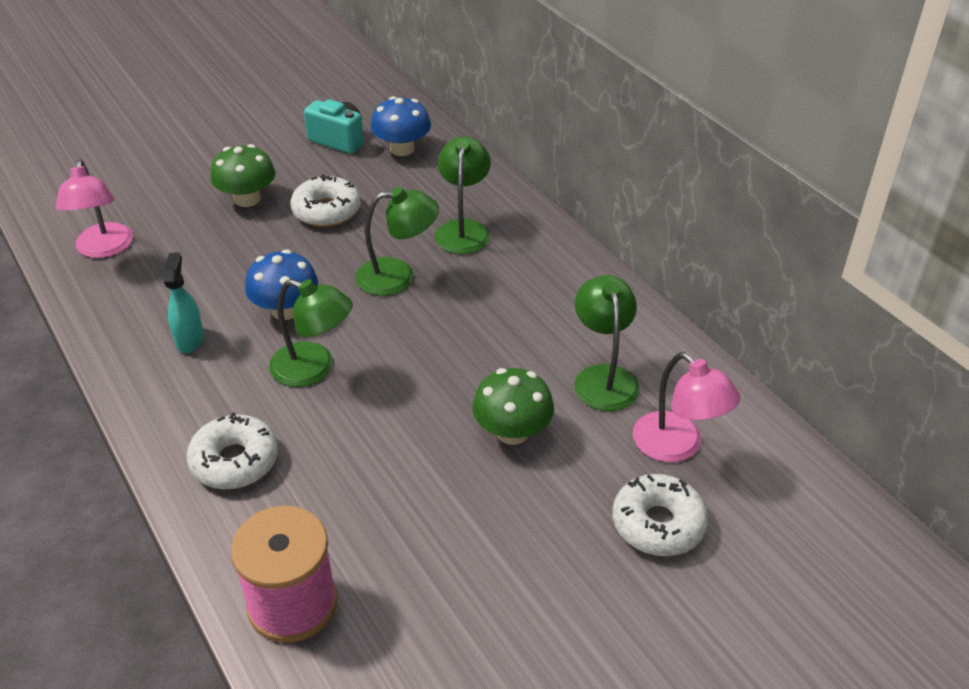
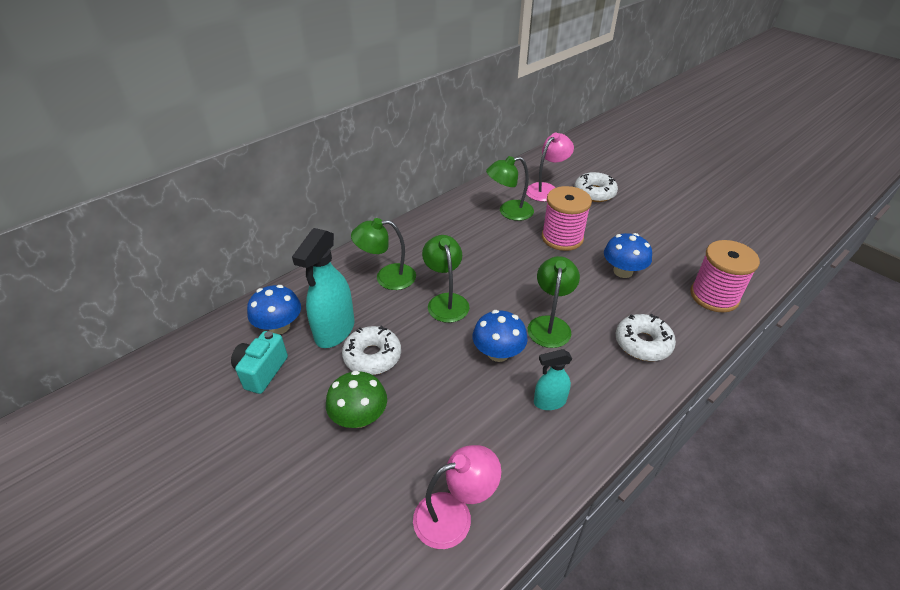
camera: 100 degrees left, 0 degrees up
(379, 185) = (334, 331): none -> turquoise spray bottle
(399, 490) = (623, 271): none -> blue mushroom
(512, 432) = (562, 238): green mushroom -> pink spool

